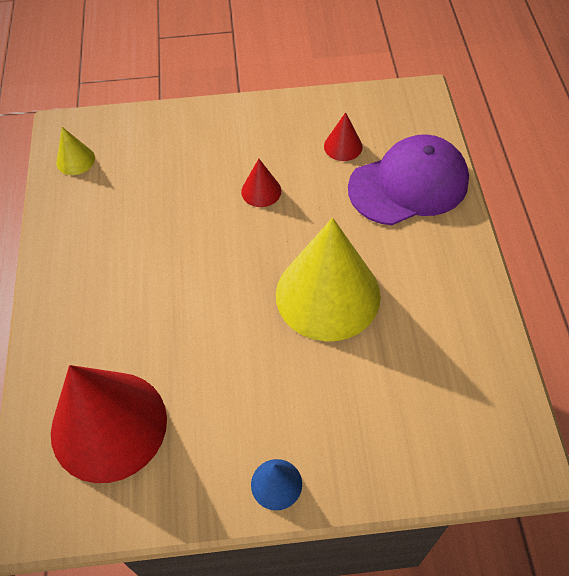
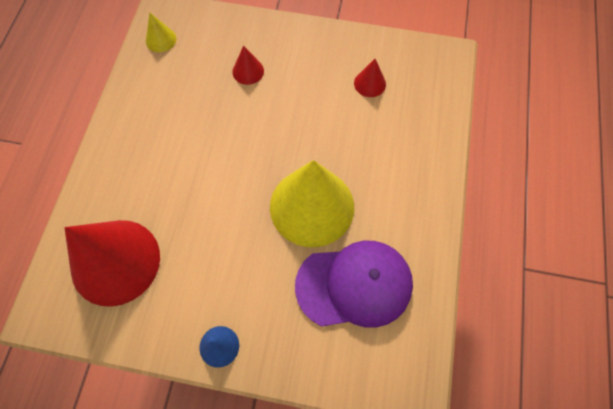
camera: 15 degrees right, 10 degrees up
(261, 191) = (291, 104): red cone -> red cone (248, 71)
(409, 184) = (410, 131): purple cap -> purple cap (354, 285)

